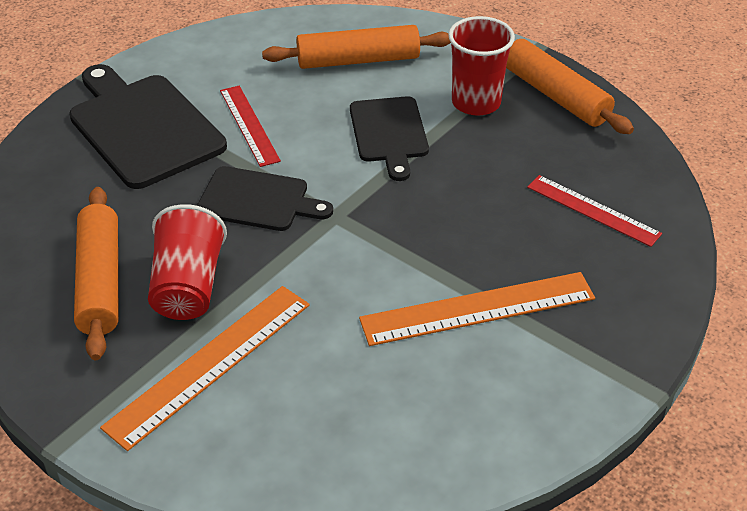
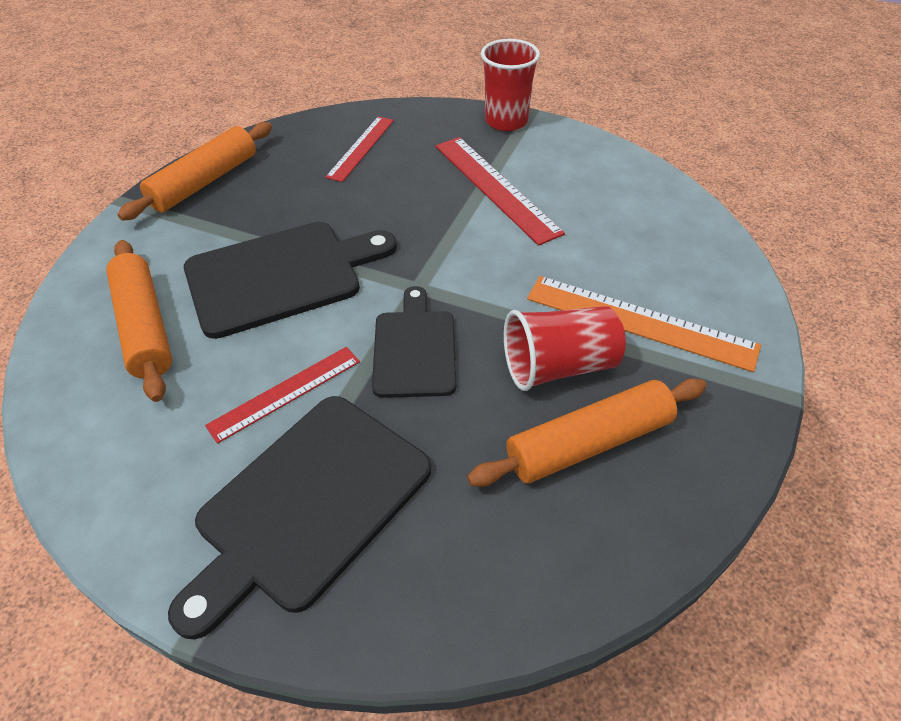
camera: 105 degrees left, 5 degrees up
(389, 133) = (281, 275): black cutting board -> black cutting board, size x1.59
(476, 102) = (221, 227): red cup -> red cup (506, 121)
(477, 308) = (495, 188): orange ruler -> red ruler

